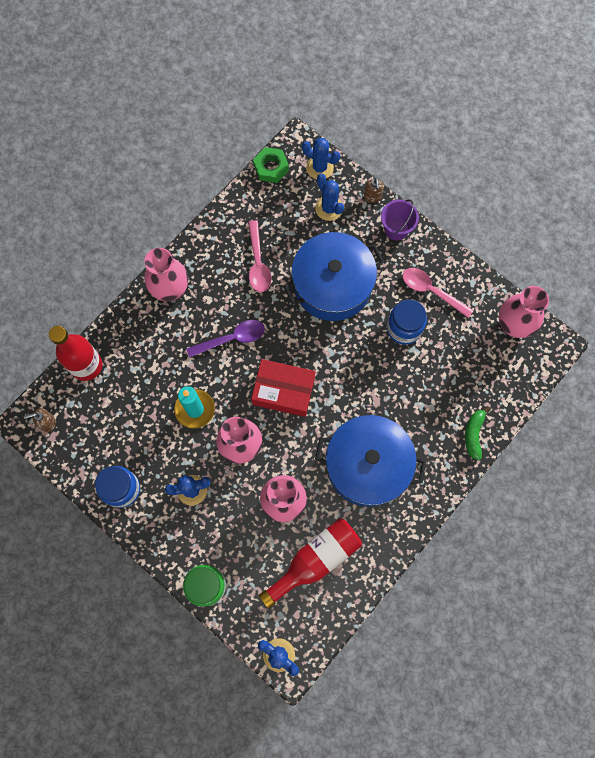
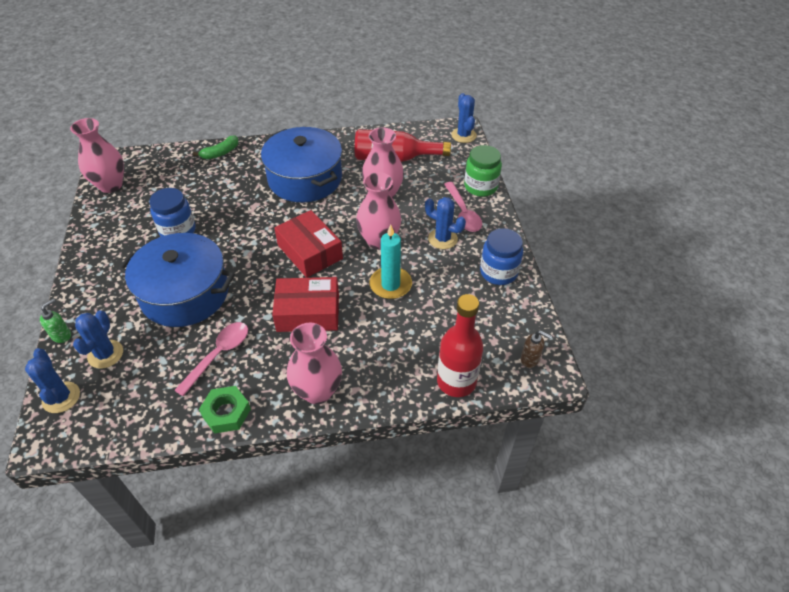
camera: 140 degrees left, 25 degrees down
(232, 338) = (308, 312): purple spoon -> red box
(271, 167) = (98, 435): green nut -> green nut (226, 413)
(372, 197) = (62, 335): brown soap dispenser -> green soap dispenser
(396, 229) = (84, 297): purple bucket -> none
(431, 291) = (126, 239): pink spoon -> pink spoon (463, 213)

